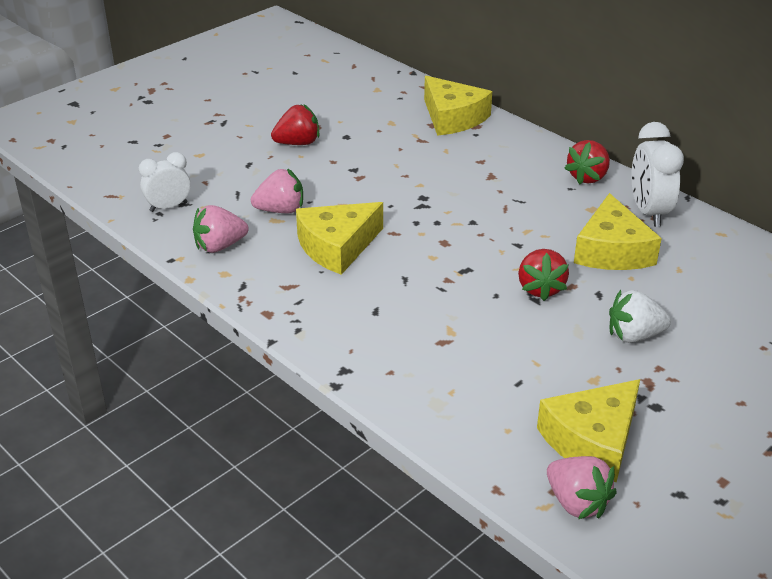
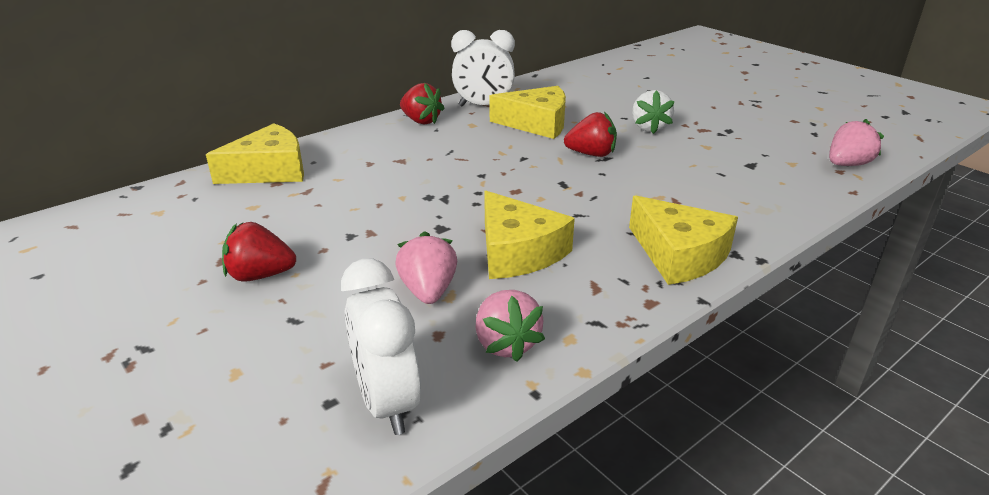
camera: 85 degrees left, 5 degrees down
(168, 207) = (387, 402): white clock -> white clock, size x1.51
(297, 143) = (260, 275): red strawberry -> red strawberry turned 75 degrees counterclockwise
(592, 441) = (777, 153): yellow cheese -> yellow cheese (679, 255)

